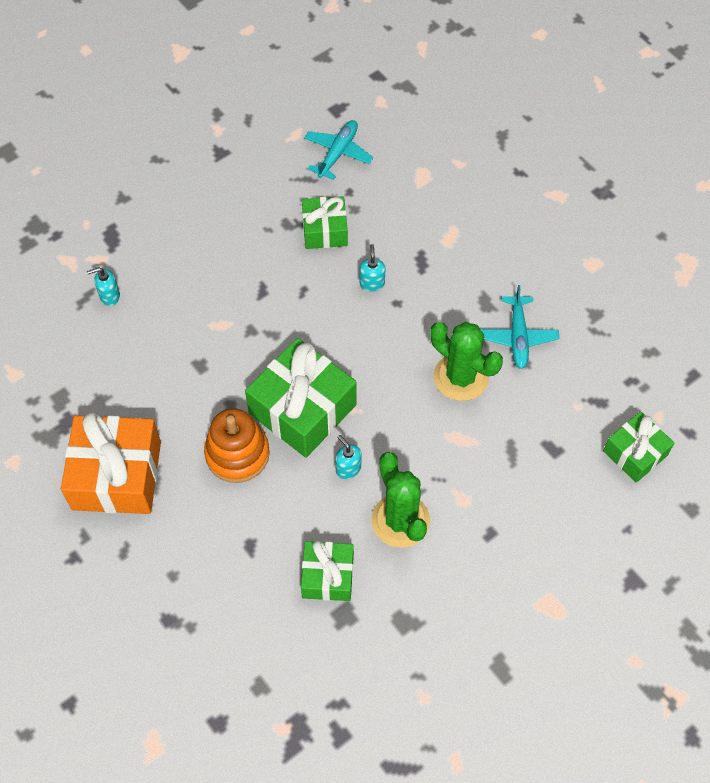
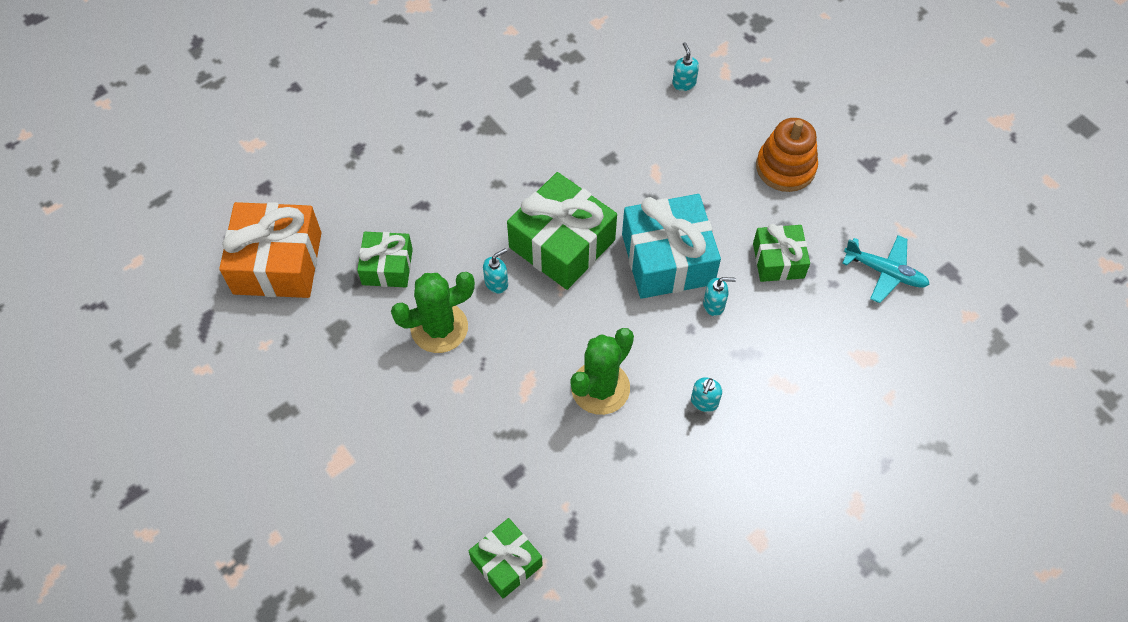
camera: 90 degrees right, 0 degrees up
(116, 475) = (495, 102): orange gift -> orange gift (277, 263)
(237, 454) = (514, 192): orange stacking toy -> orange stacking toy (785, 167)
(322, 318) = (667, 259): none -> turquoise gift
(470, 295) = (704, 402): none -> turquoise soap dispenser
(518, 337) = (652, 448): turquoise plane -> none

